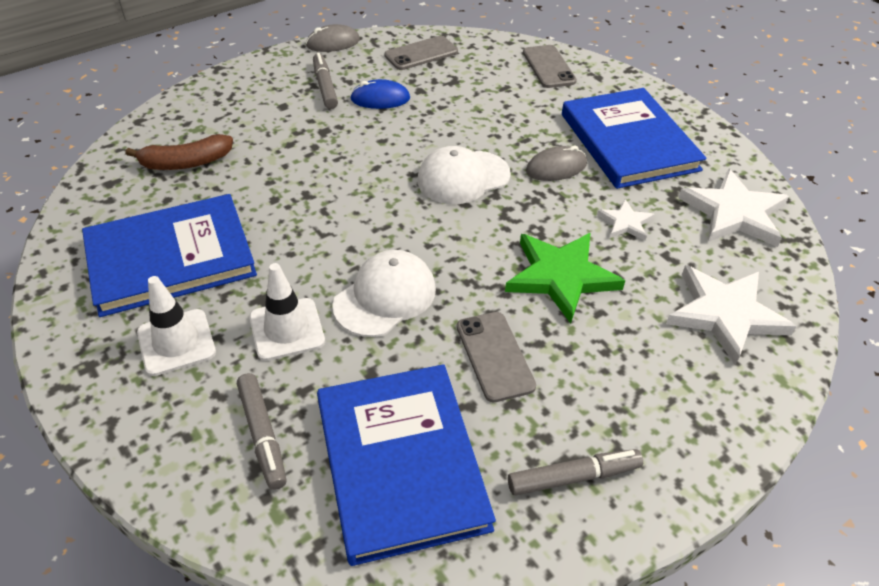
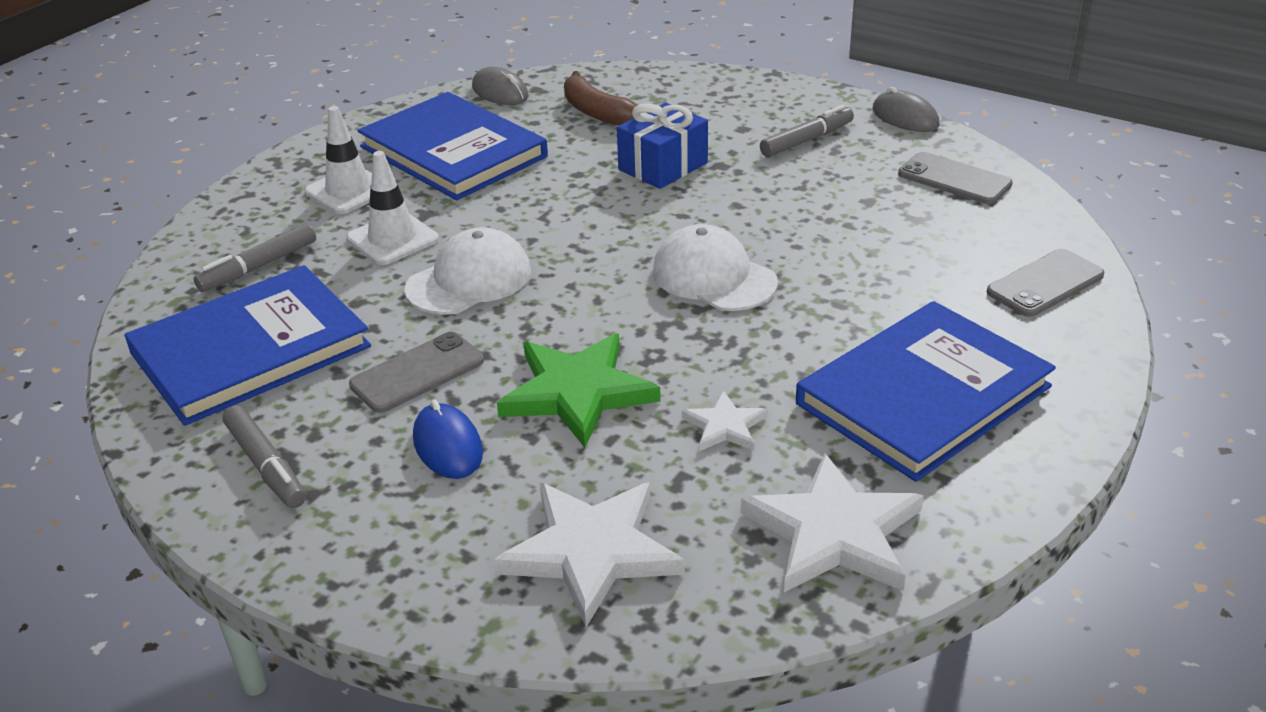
camera: 70 degrees right, 10 degrees down
(302, 156) = (663, 166): none -> blue gift
(380, 99) = (819, 180): blue mouse -> blue mouse (447, 446)
(385, 297) = (469, 280): white cap -> white cap turned 60 degrees counterclockwise
(556, 167) = (798, 342): grey mouse -> grey mouse (500, 92)

